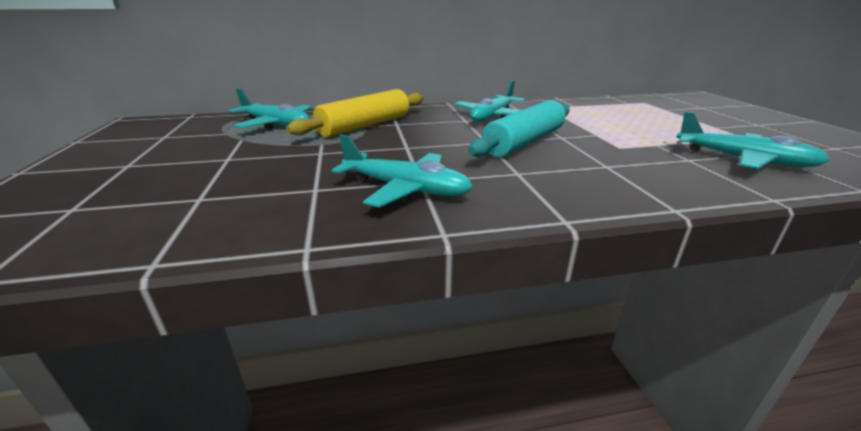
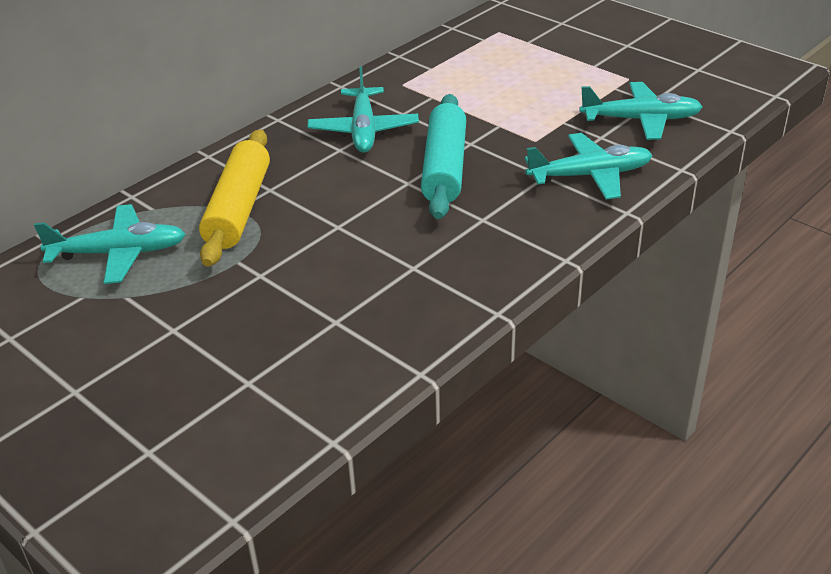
camera: 35 degrees left, 10 degrees up
(405, 189) = (413, 283): turquoise plane -> turquoise plane (589, 175)

